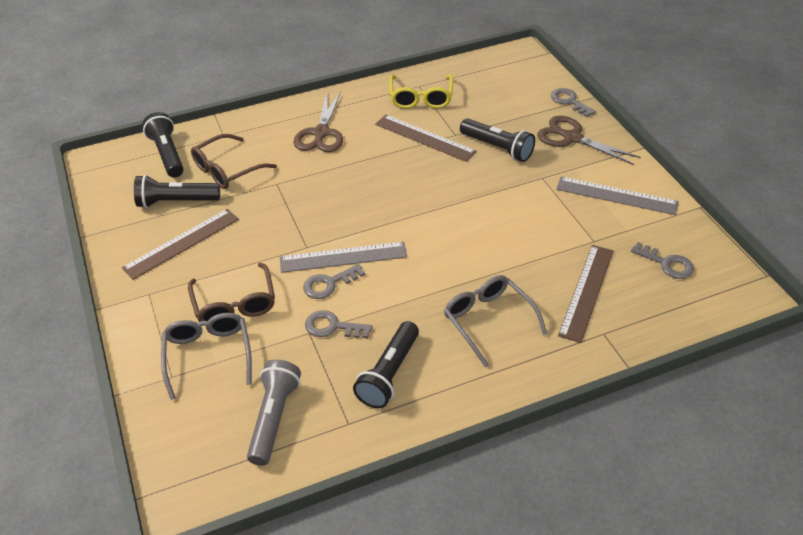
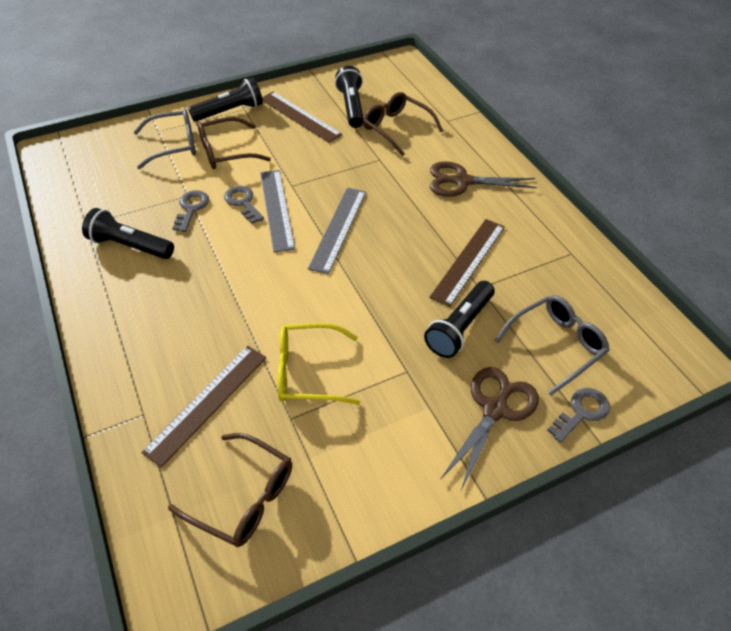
camera: 85 degrees right, 5 degrees up
(167, 154) = (414, 93): black flashlight -> black flashlight (230, 111)
(274, 418) = (104, 184): grey flashlight -> none
(421, 98) = (545, 256): yellow glasses -> yellow glasses (307, 372)
(488, 321) = (179, 314): grey glasses -> grey glasses (556, 345)
(586, 291) = (207, 402): brown ruler -> brown ruler turned 75 degrees counterclockwise
(616, 195) = (376, 452): grey ruler -> grey ruler (338, 229)
(667, 263) = (244, 497): grey key -> brown glasses

